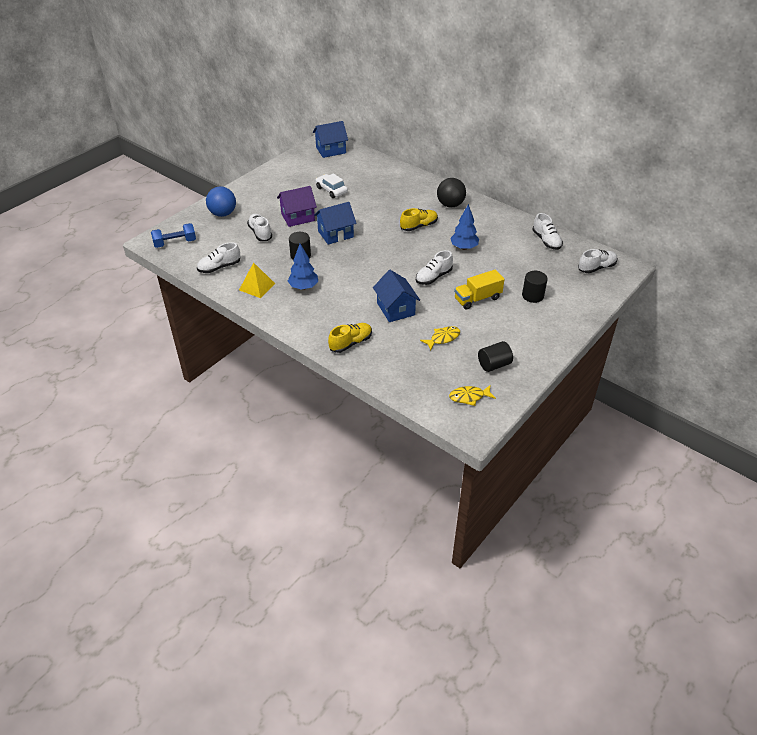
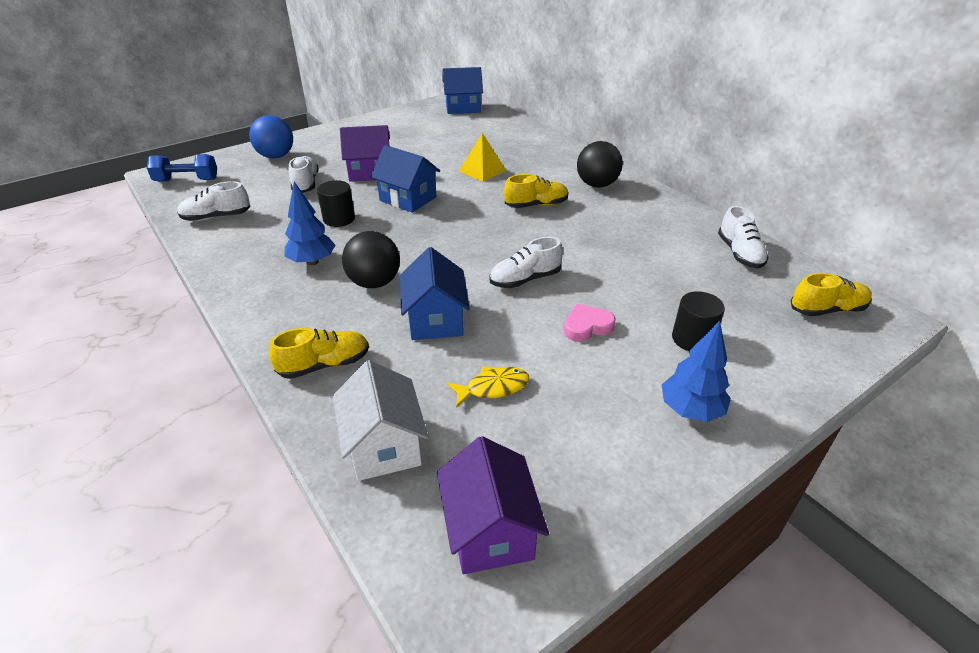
camera: 15 degrees right, 5 degrees down
(257, 286) = (246, 250): yellow pyramid -> yellow pyramid (482, 170)
(331, 190) = (436, 148): white car -> none
(335, 234) = (408, 199): blue house -> blue house turned 45 degrees clockwise
(349, 294) = (374, 283): none -> black ball
(404, 374) = (384, 445): none -> white house
(464, 247) = (594, 243): blue tree -> blue tree (690, 410)
(469, 397) = (490, 530): yellow fish -> purple house
(477, 299) = (587, 327): yellow truck -> pink heart
(494, 365) = (572, 464): black cylinder -> none
(596, 268) = (827, 310): white shoe -> yellow shoe

